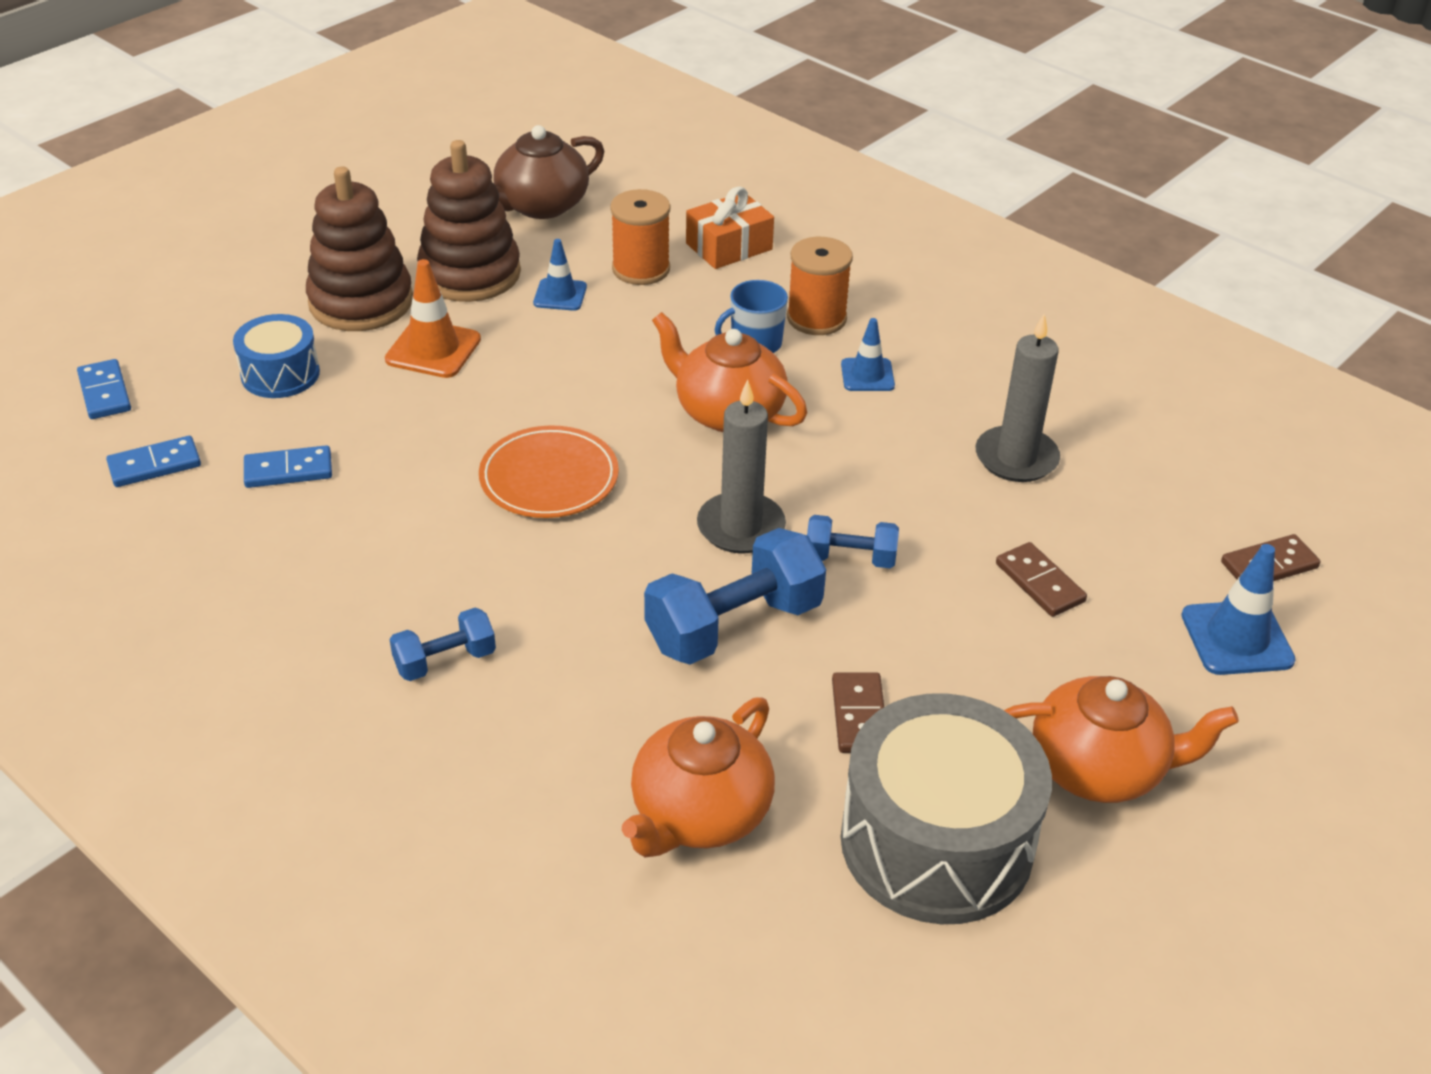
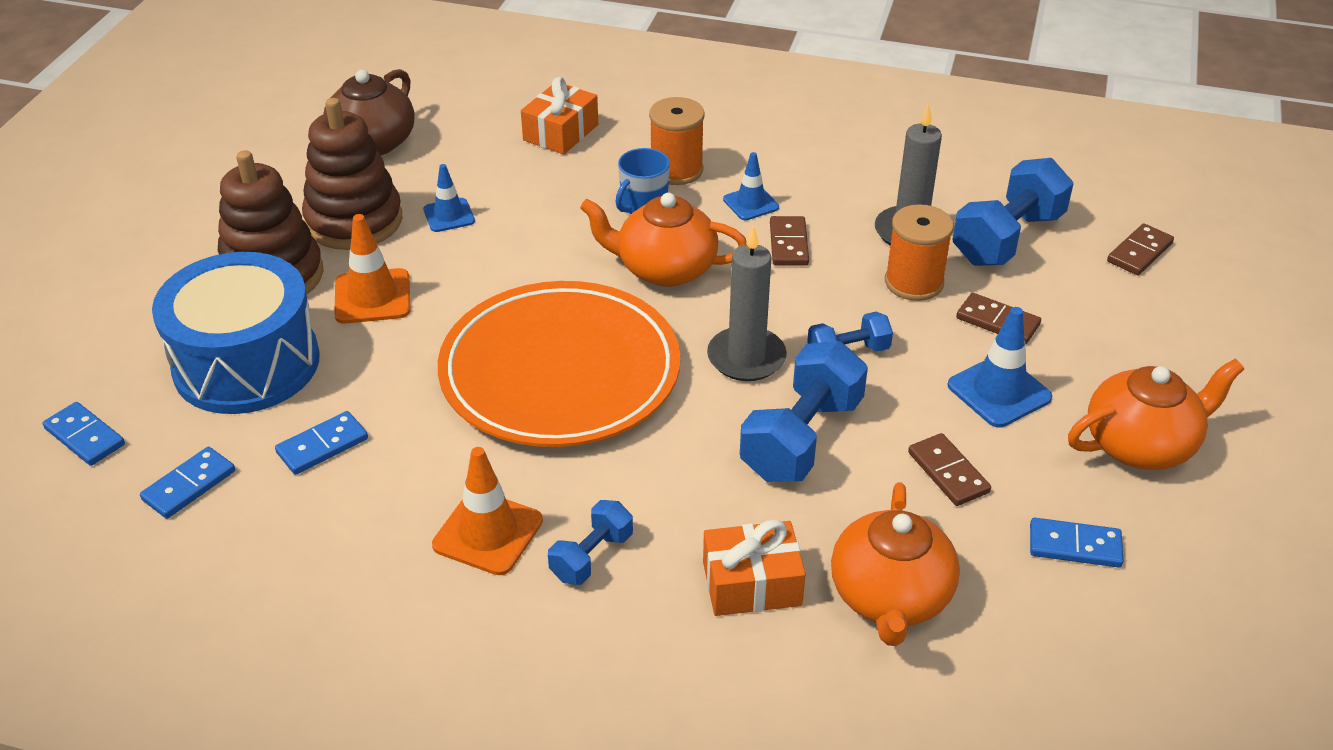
camera: 25 degrees left, 0 degrees up
(280, 374) = (246, 363): blue drum -> blue drum, size x1.89
(370, 603) = (488, 533): none -> orange traffic cone
(549, 478) = (560, 372): orange plate -> orange plate, size x1.86
(574, 746) = (752, 584): none -> orange gift
(641, 269) = (501, 173): orange spool -> orange spool (914, 282)
(875, 428) = (789, 244): none -> brown domino
(936, 842) = (1075, 545): grey drum -> blue domino
(1123, 500) = (1007, 238): none -> blue dumbbell
(1237, 638) = (1158, 313): blue traffic cone -> blue traffic cone (999, 391)

